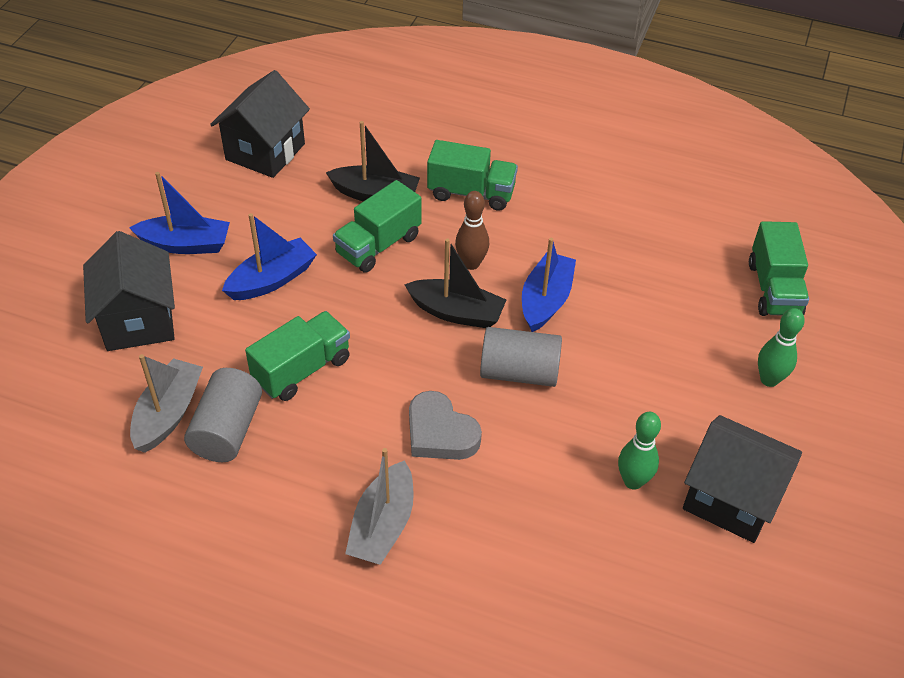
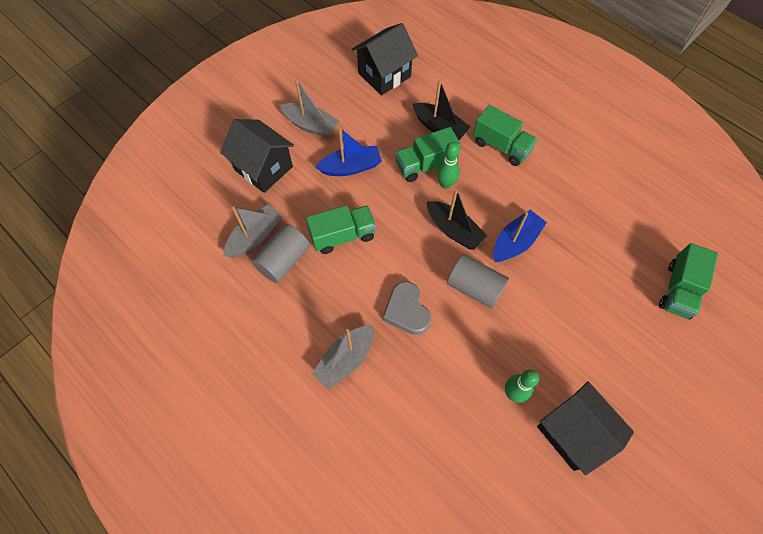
camera: 25 degrees right, 15 degrees up
(138, 320) = (263, 168): black house -> black house turned 60 degrees counterclockwise
(186, 244) = (311, 125): blue boat -> grey boat
(471, 264) = (478, 198): brown bowling pin -> none
(769, 379) = (641, 357): green bowling pin -> green bowling pin (445, 184)

